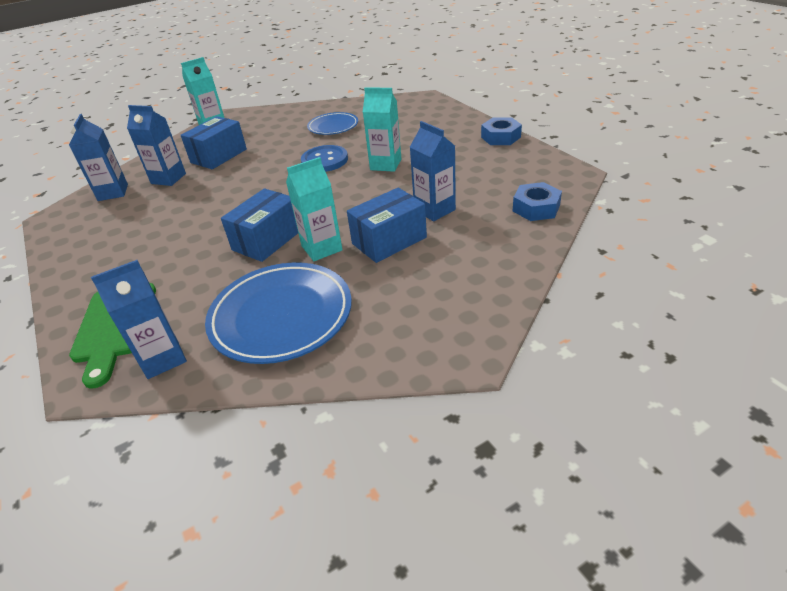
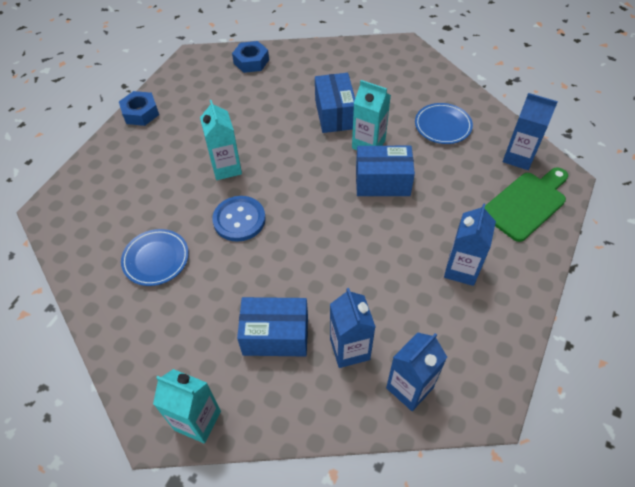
camera: 125 degrees left, 15 degrees up
(281, 316) = (442, 126): blue plate -> blue plate, size x0.58
(389, 240) = (335, 114): blue box -> blue box turned 60 degrees clockwise
(434, 210) = (282, 107): blue carton -> blue carton (461, 269)

